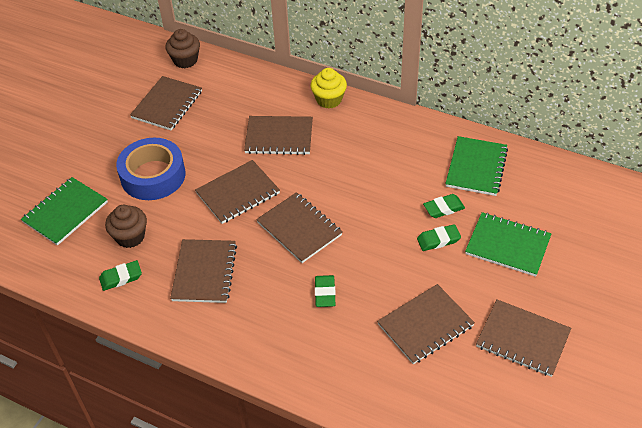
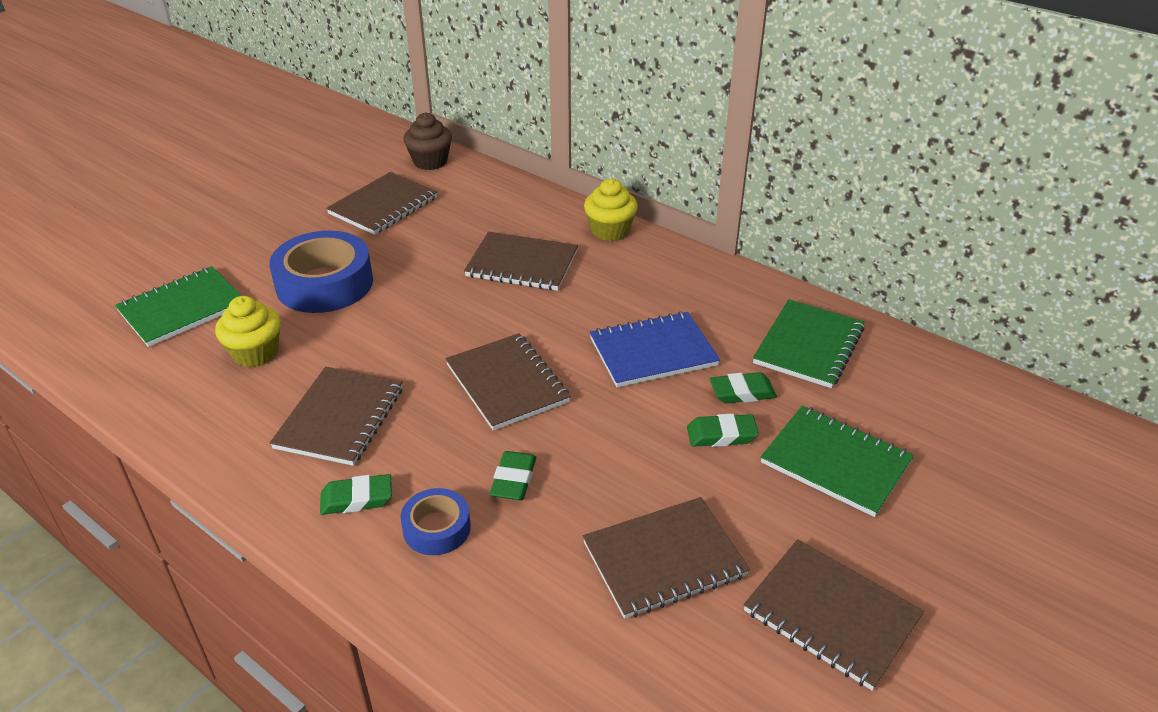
camera: 10 degrees right, 10 degrees down
(121, 278) = (215, 404): green eraser -> green eraser (357, 499)
(130, 237) = (255, 353): brown cupcake -> yellow cupcake
(238, 193) = (434, 323): brown notebook -> none
(291, 332) = (437, 528): none -> blue tape
(382, 189) = (653, 352): none -> blue notebook

